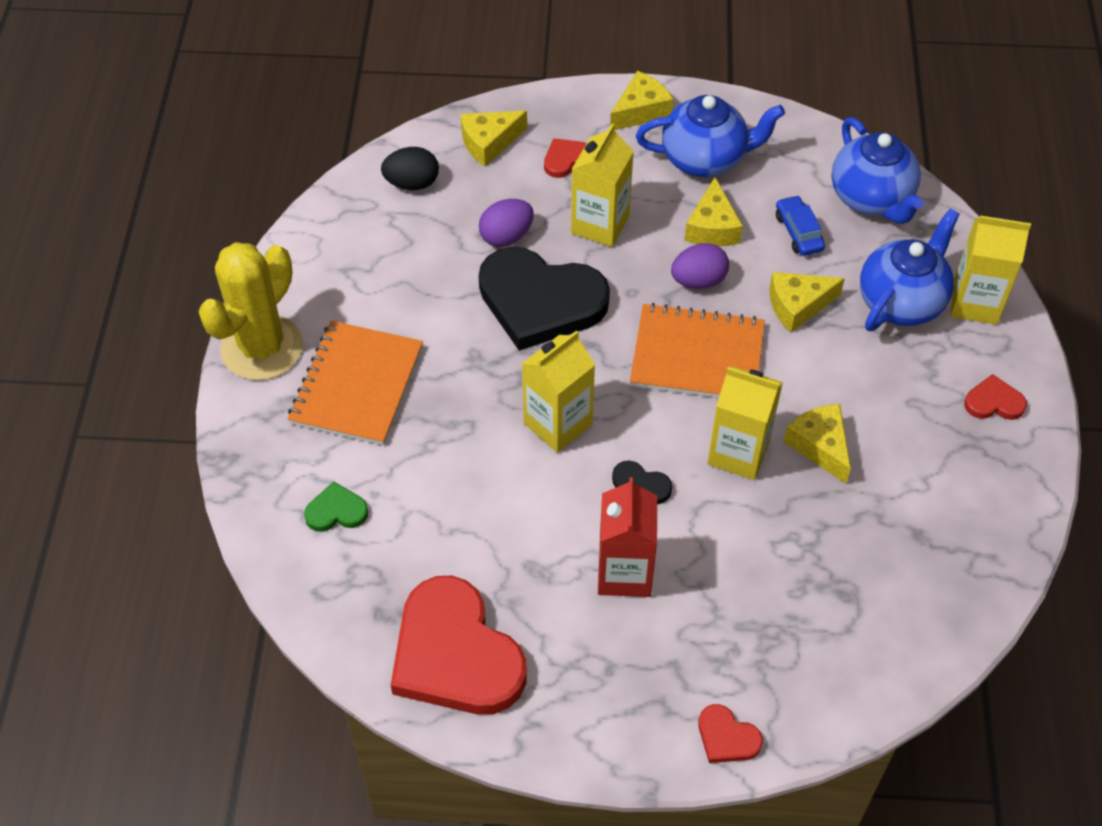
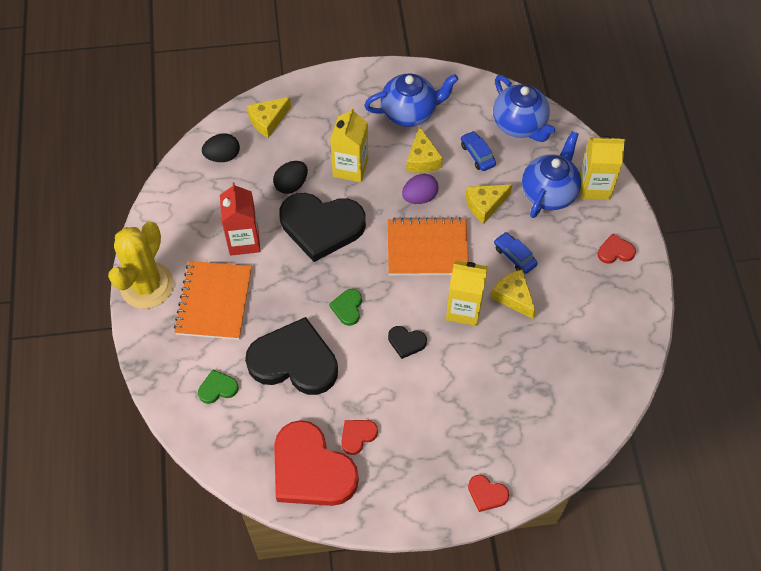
camera: 10 degrees left, 5 degrees up
(461, 489) = (294, 361): none -> black heart
(506, 236) = (291, 185): purple egg -> black egg
(558, 424) = (347, 308): yellow carton -> green heart
(566, 159) = (320, 125): red heart -> red heart (357, 436)
(624, 573) = (406, 399): red carton -> red carton (244, 241)
(641, 111) = (362, 84): yellow cheese -> none
(832, 386) = (514, 256): none -> blue car

